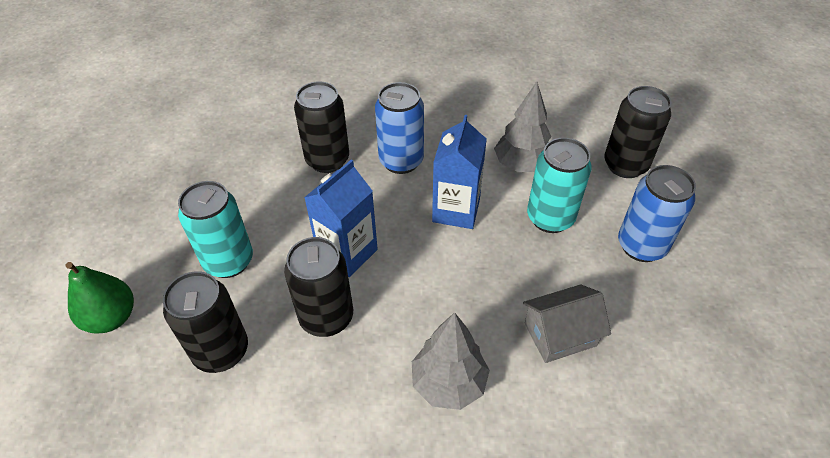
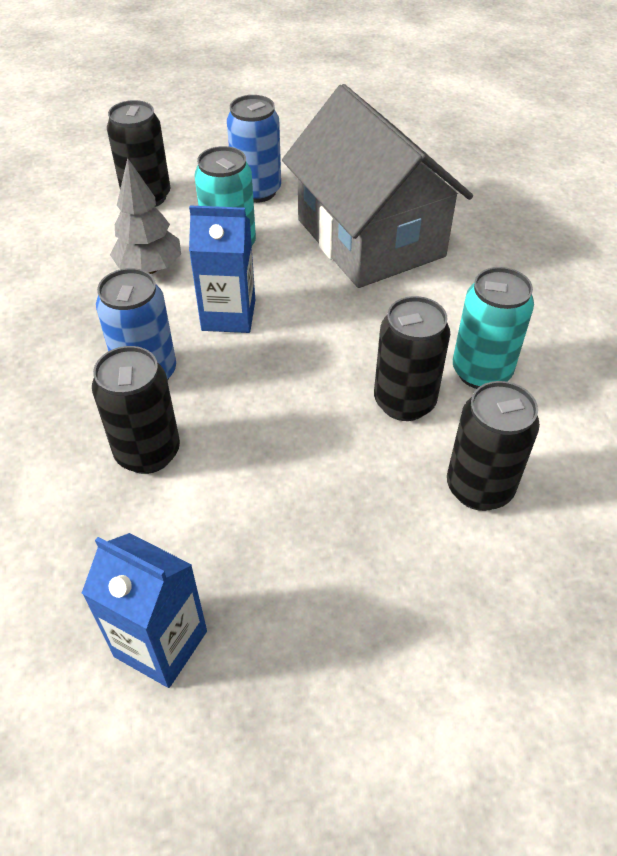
camera: 100 degrees left, 0 degrees up
(111, 318) = (478, 632): green pear -> none
(229, 261) = (351, 520): turquoise can -> turquoise can (481, 372)
(347, 253) = (310, 400): blue carton -> blue carton (161, 643)
(448, 383) = (445, 302): grey tree -> none
(560, 334) = (370, 238): grey house -> grey house, size x2.31

